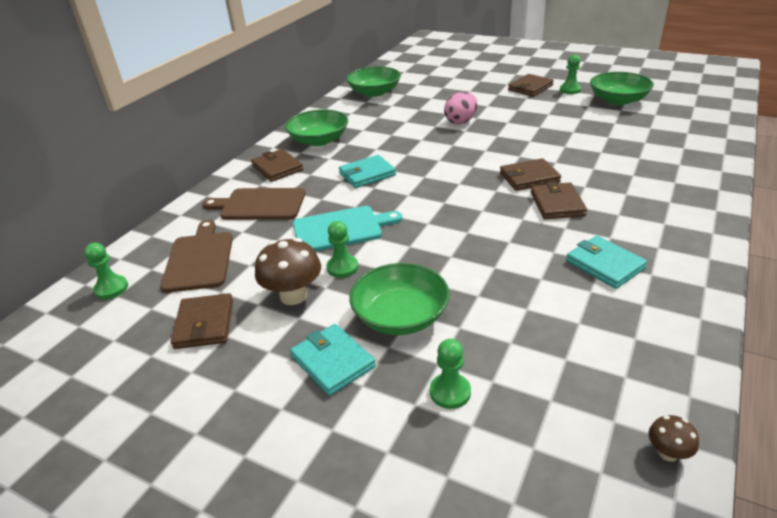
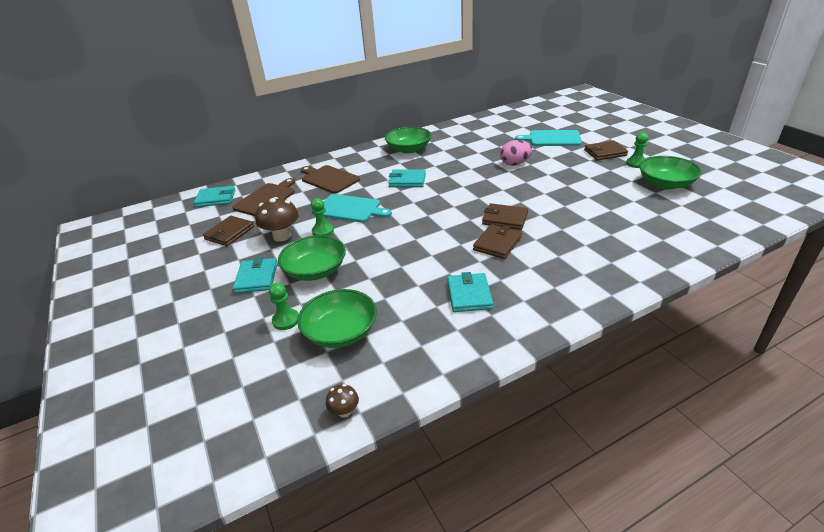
camera: 35 degrees right, 0 degrees up
(111, 288) = (216, 198): green pawn -> turquoise wallet
(277, 168) = (364, 160): brown wallet -> none
(374, 92) = (485, 125): green bowl -> green bowl (340, 332)
(463, 88) = (552, 138): none -> turquoise cutting board

